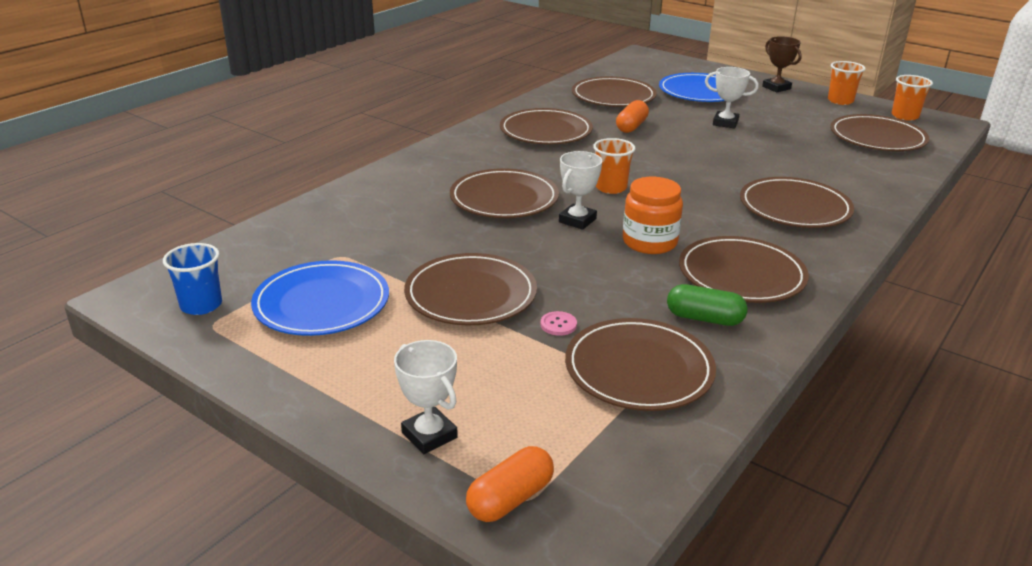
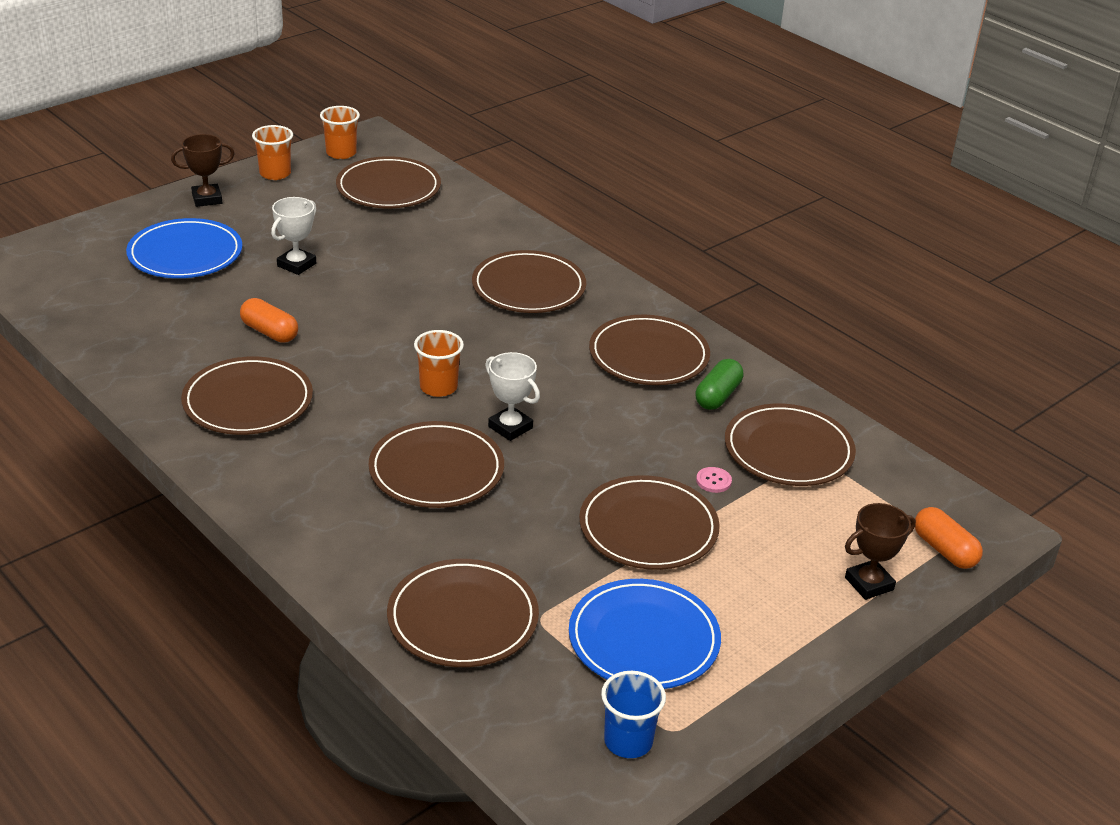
camera: 80 degrees left, 5 degrees up
(429, 435) = (869, 584): white trophy -> brown trophy
(613, 96) = (156, 322): brown plate -> brown plate (463, 618)
(649, 242) = (572, 391): orange jar -> none

